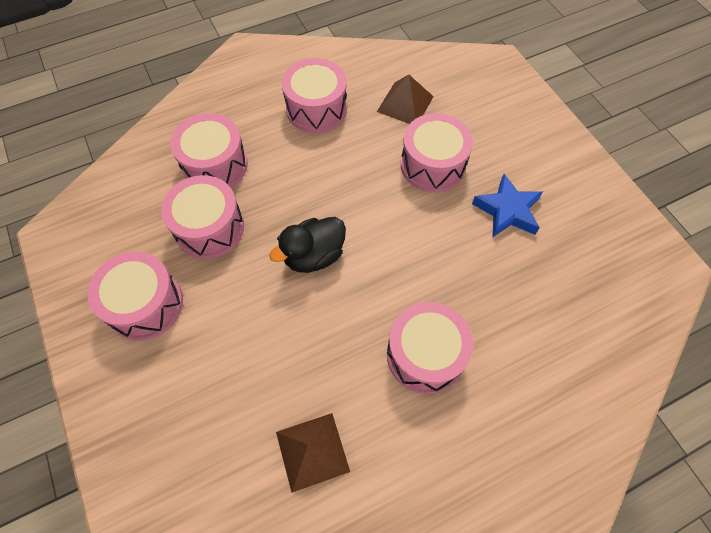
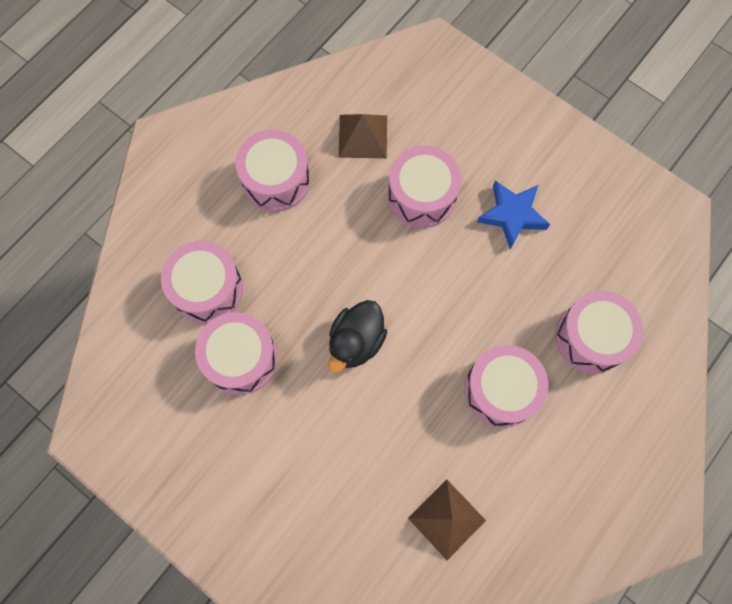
camera: 25 degrees left, 10 degrees up
(145, 304) = (225, 462): pink drum -> pink drum (591, 338)

